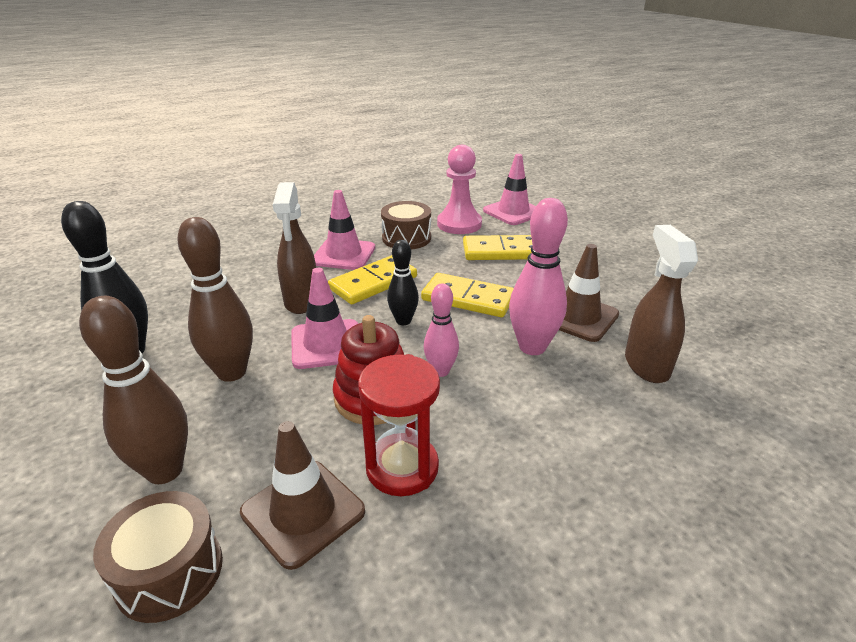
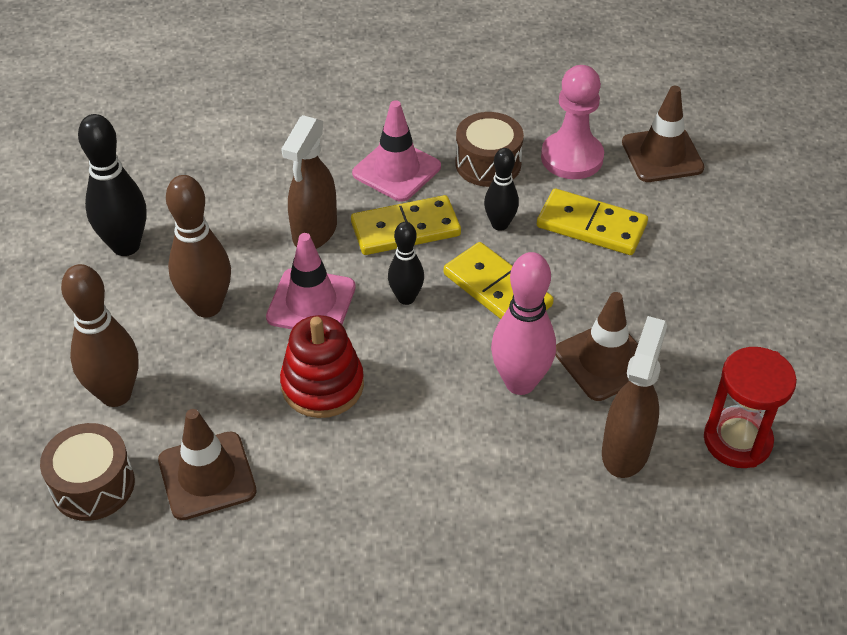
camera: 25 degrees right, 15 degrees up
(402, 467) = (307, 468): red hourglass -> red hourglass (737, 440)
(440, 265) = (500, 224): none -> black bowling pin
(440, 371) = (404, 378): pink bowling pin -> none
(513, 212) = (662, 155): pink traffic cone -> brown traffic cone

